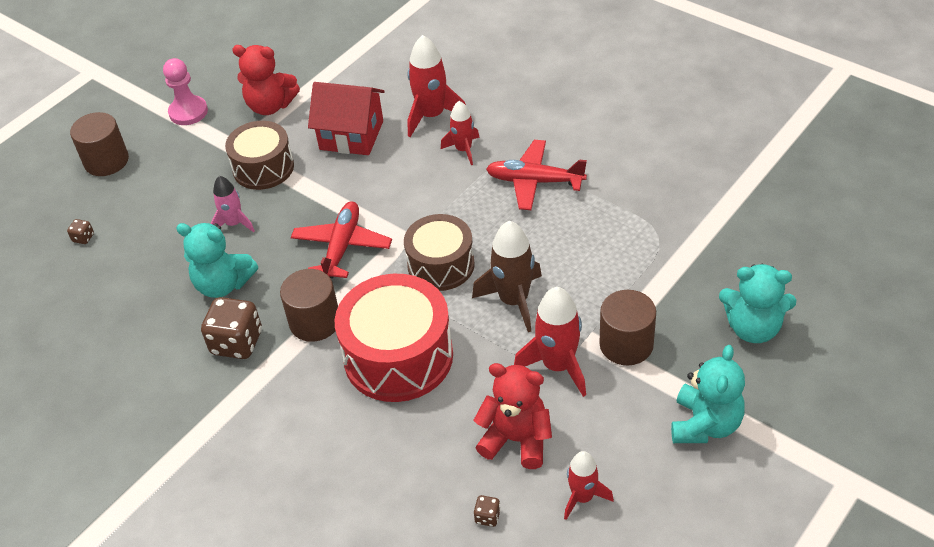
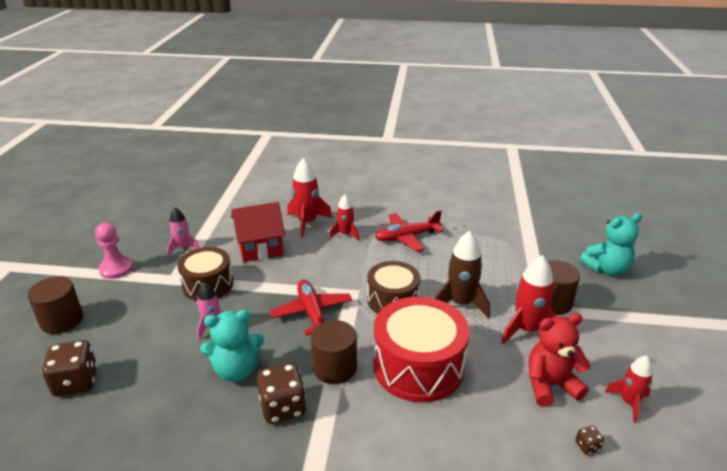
camera: 35 degrees left, 15 degrees down
(83, 238) = (76, 382): brown dice -> brown dice, size x2.27
(270, 106) = (183, 248): red teddy bear -> pink rocket
(705, 424) = (643, 328): turquoise teddy bear -> none

